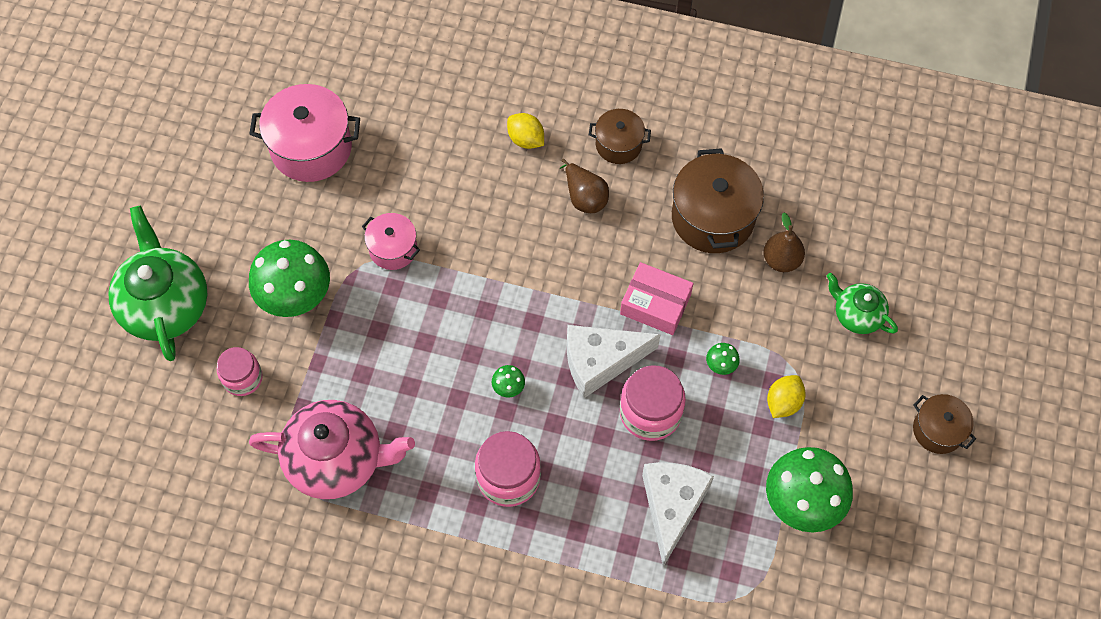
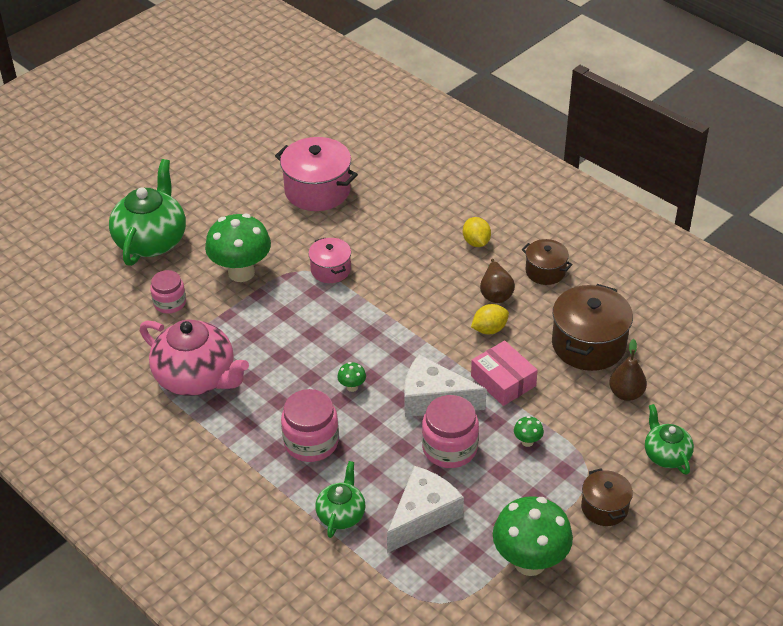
camera: 30 degrees right, 20 degrees down
(592, 547) = (341, 514): none -> green teapot
(783, 402) = (562, 487): yellow lemon -> yellow lemon (489, 329)
(938, 430) = (684, 563): brown pot -> brown pot (604, 507)

